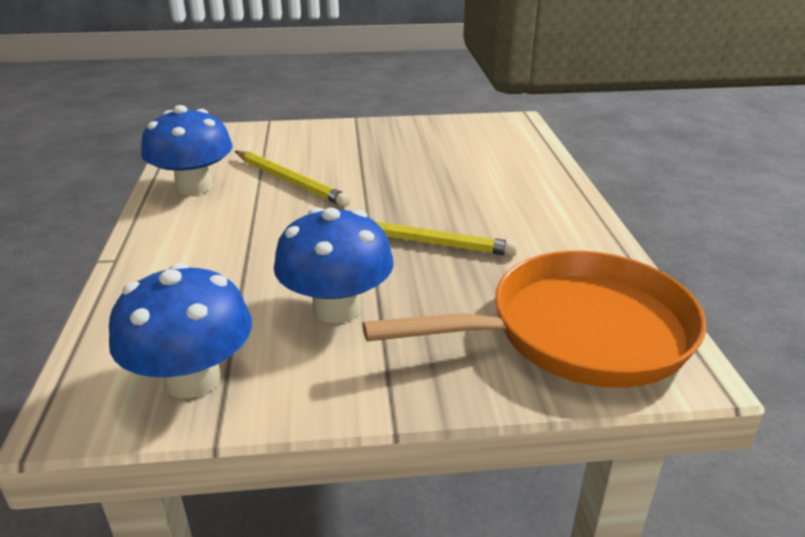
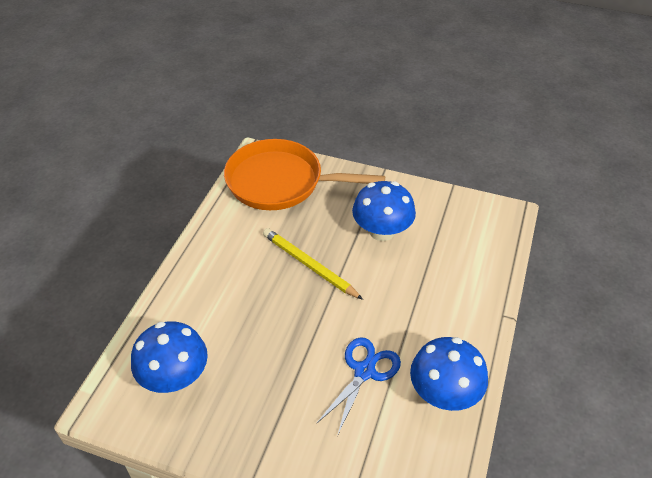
camera: 155 degrees left, 15 degrees up
(192, 379) = (459, 214): blue mushroom -> blue mushroom (175, 377)
(290, 181) = (364, 371): yellow pencil -> blue scissors

